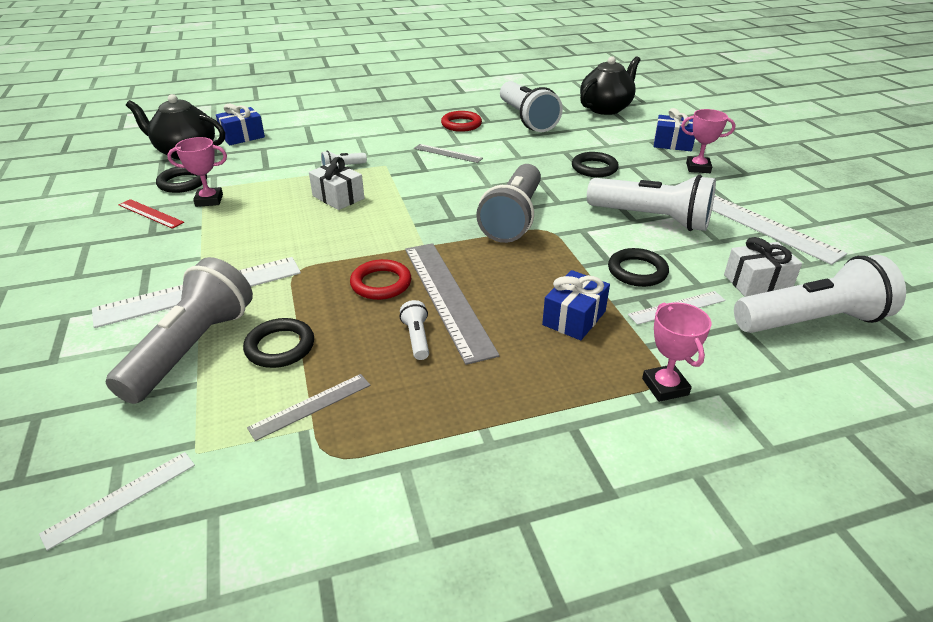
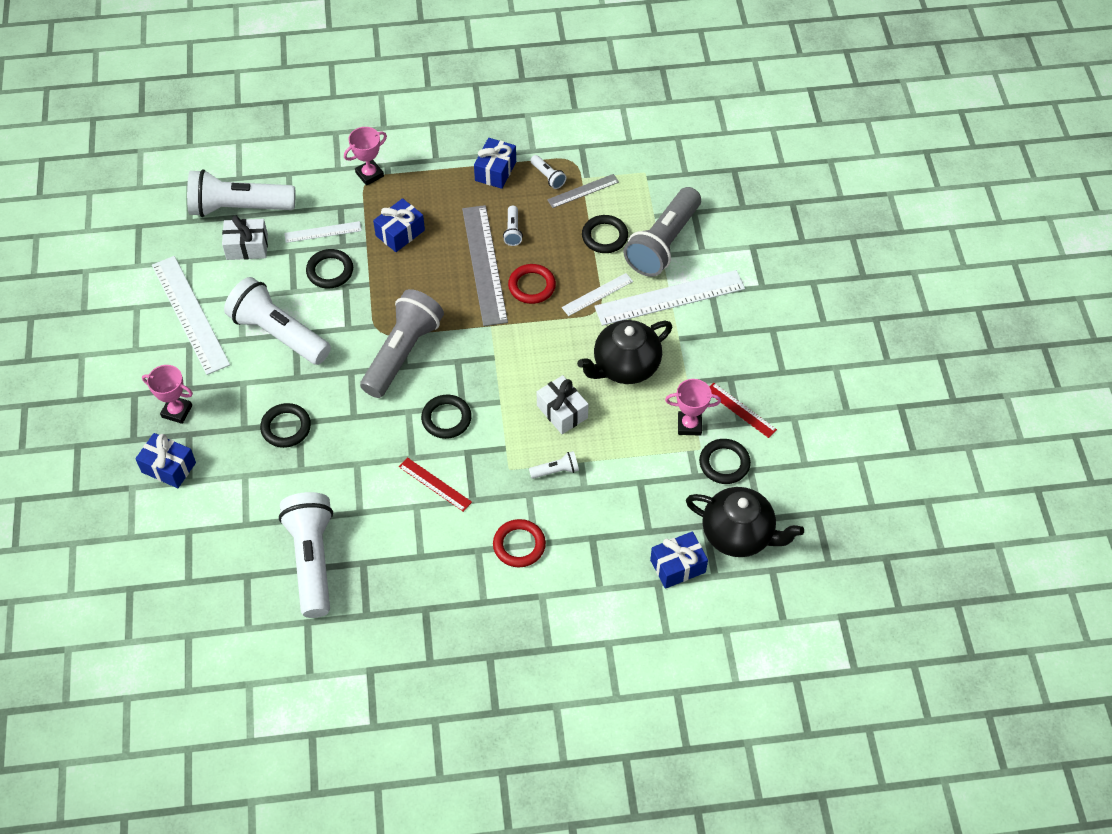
camera: 170 degrees left, 20 degrees up
(121, 498) = (677, 153): white ruler -> white ruler (597, 294)
(372, 421) = (548, 177): none -> white flashlight
(448, 153) = (435, 484): grey ruler -> red ruler
(450, 184) = (446, 419): none -> black ring
(461, 124) = (400, 558): red ring -> red ring (519, 545)
(464, 419) = (495, 171): none -> blue gift
(606, 108) = (193, 577): black teapot -> black teapot (625, 366)
(665, 387) = (369, 174): pink trophy -> pink trophy turned 60 degrees clockwise

